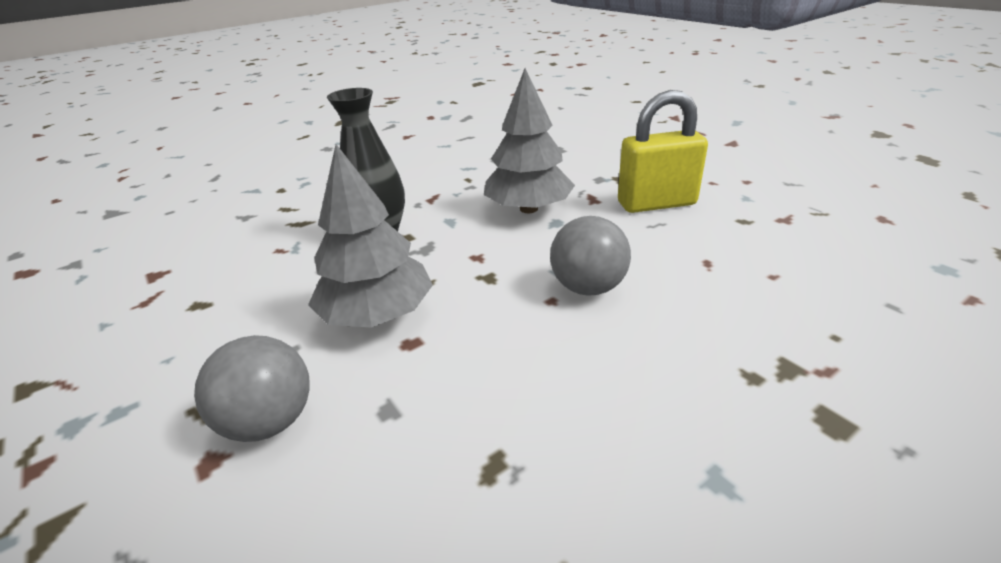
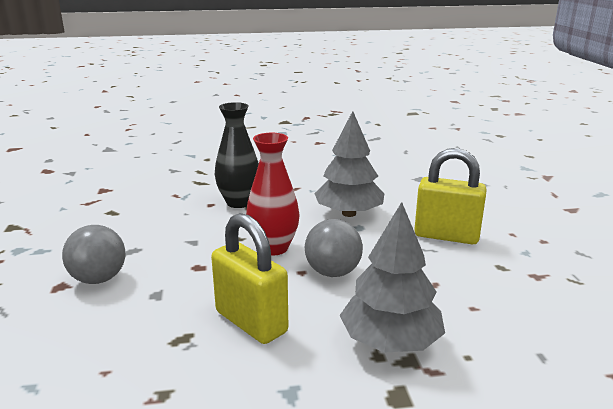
camera: 25 degrees right, 10 degrees down
(377, 314) = (195, 247): grey tree -> grey tree (390, 341)
(485, 280) = (273, 248): none -> red vase
(562, 397) = (251, 322): none -> yellow padlock

